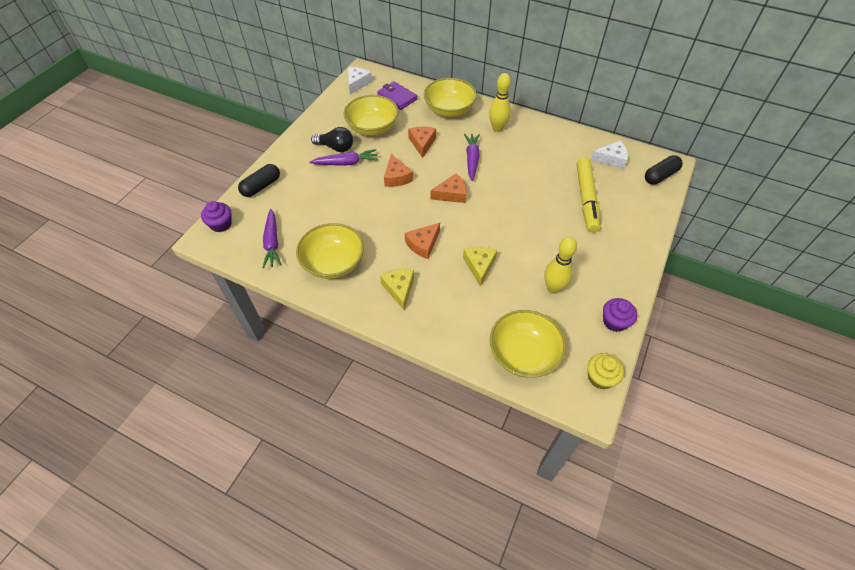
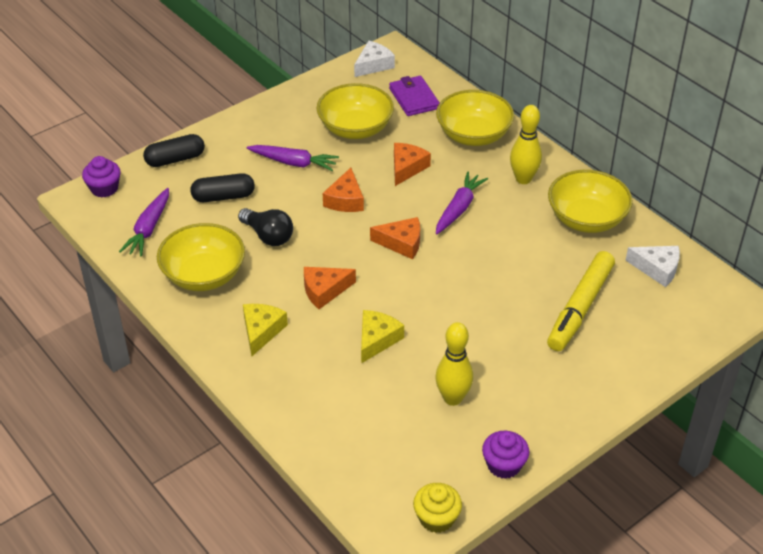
camera: 25 degrees right, 10 degrees down
(336, 147) = (293, 140): black light bulb -> black light bulb (268, 236)
(523, 354) = (360, 457): yellow bowl -> yellow bowl (586, 219)
(660, 176) = (713, 313): black capsule -> black capsule (223, 197)

